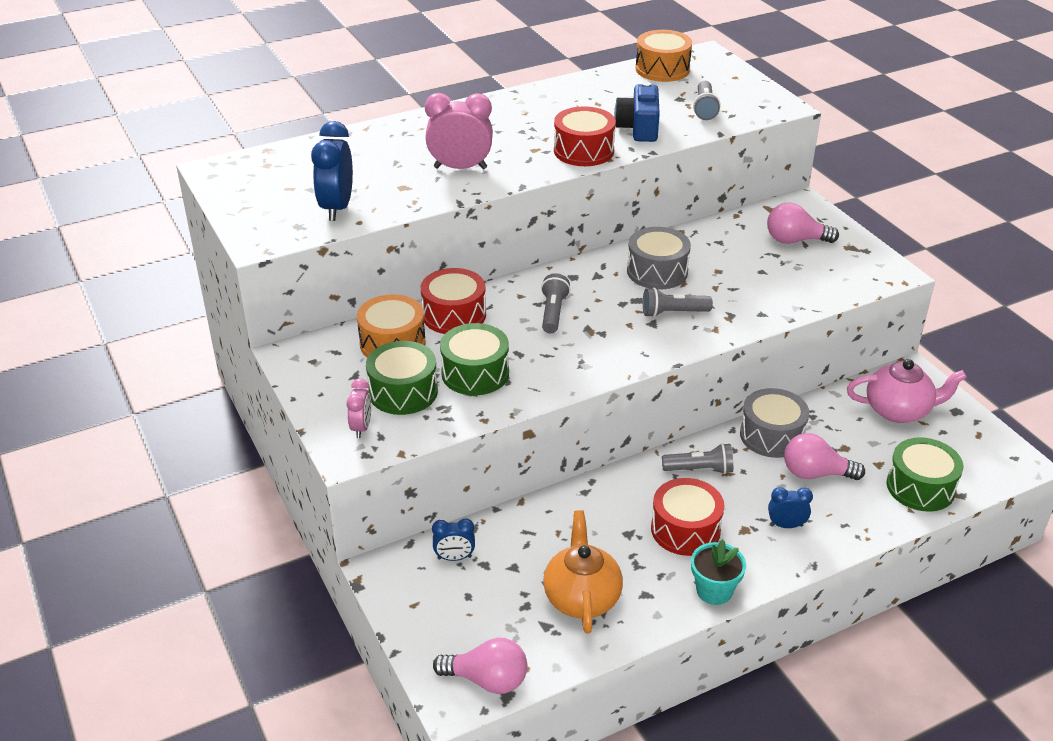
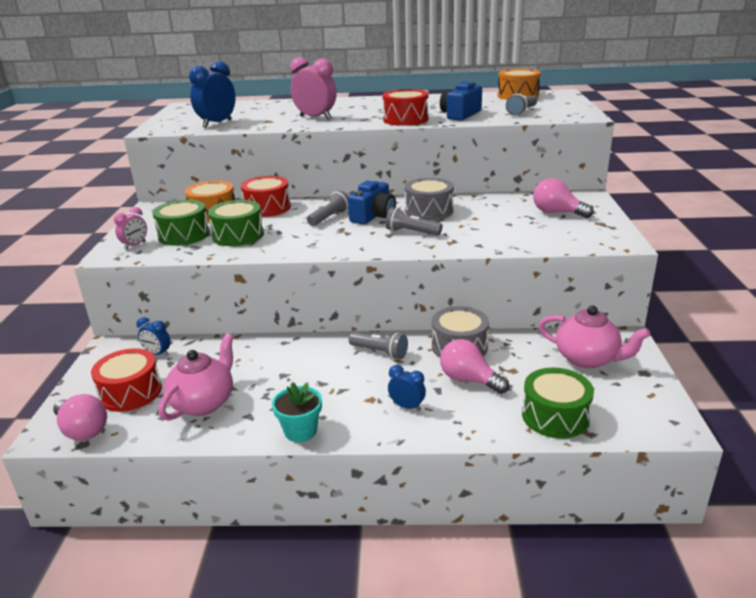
camera: 30 degrees right, 10 degrees down
(582, 598) = (204, 403): orange teapot -> pink teapot
(603, 297) = (373, 216): none -> blue camera
(685, 529) = (326, 385): red drum -> red drum (131, 392)

